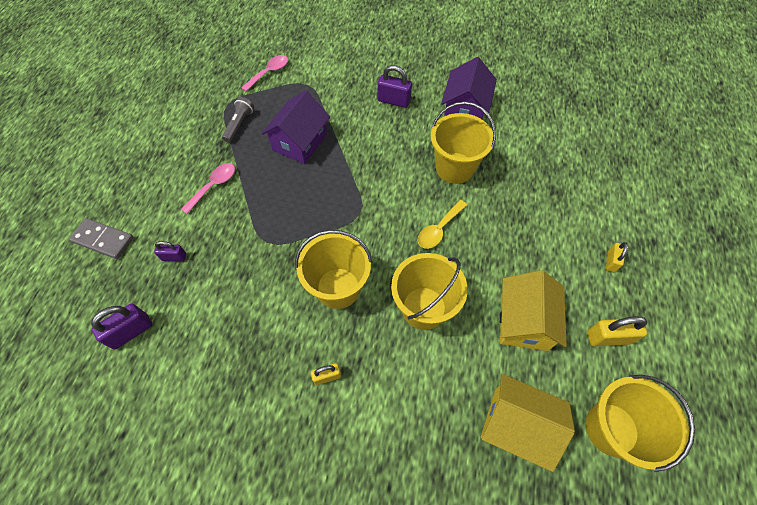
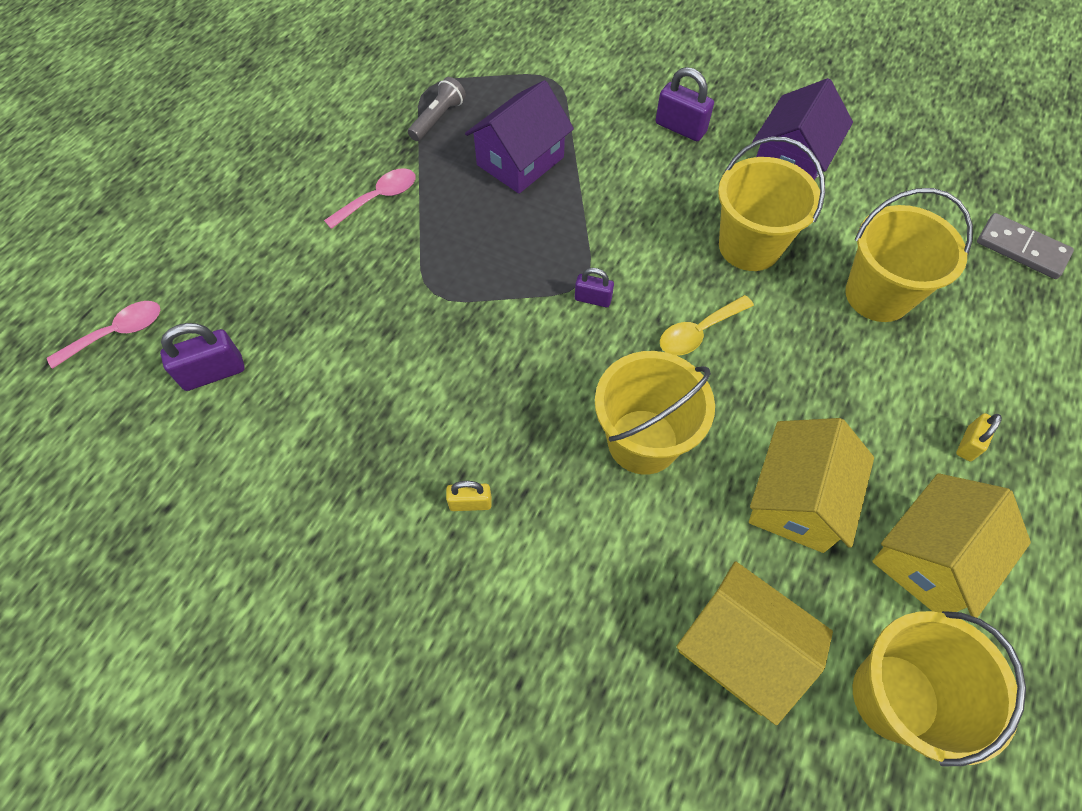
camera: 15 degrees right, 0 degrees up
(103, 240) = (208, 240): grey domino -> grey domino (1021, 248)
(174, 257) = (298, 285): purple padlock -> purple padlock (593, 299)
(269, 73) = (501, 52): pink spoon -> pink spoon (117, 333)
(338, 288) = (521, 382): yellow bucket -> yellow bucket (877, 295)
(608, 337) = (930, 558): yellow padlock -> yellow house

